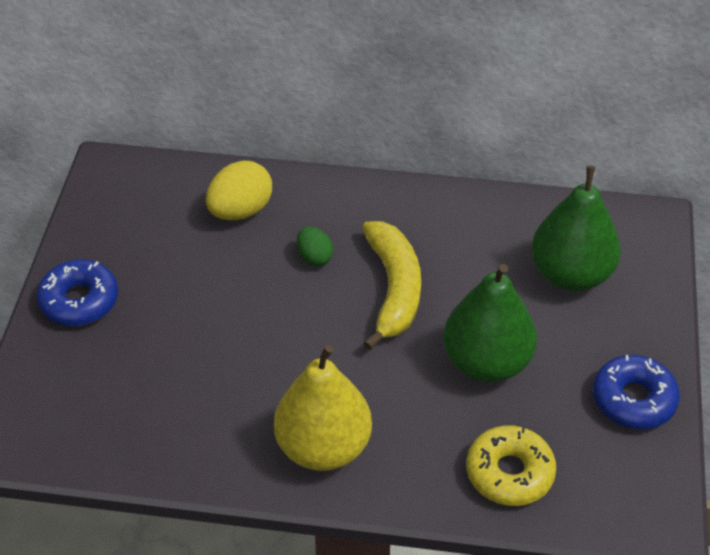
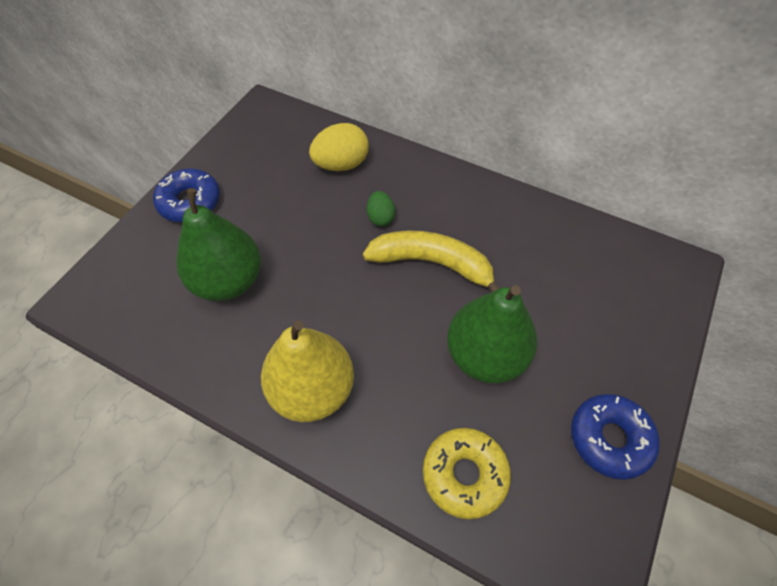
camera: 20 degrees right, 10 degrees up
(393, 289) = (432, 263): yellow banana -> yellow banana turned 90 degrees counterclockwise
(571, 274) = (591, 295): green pear -> green pear (228, 281)

